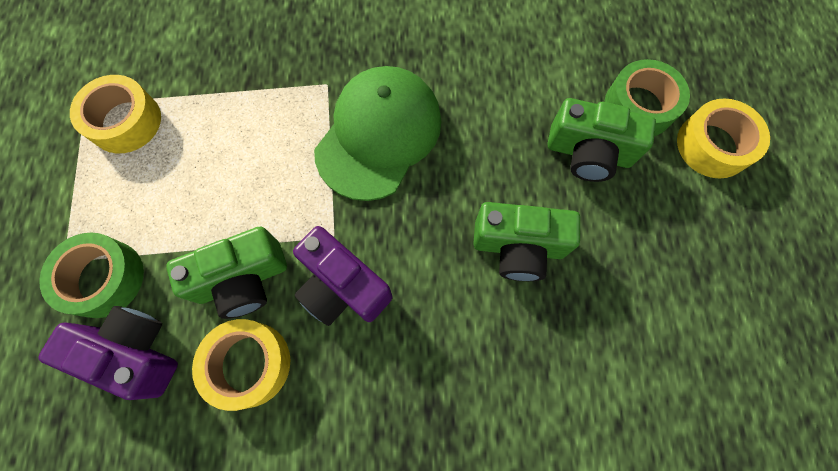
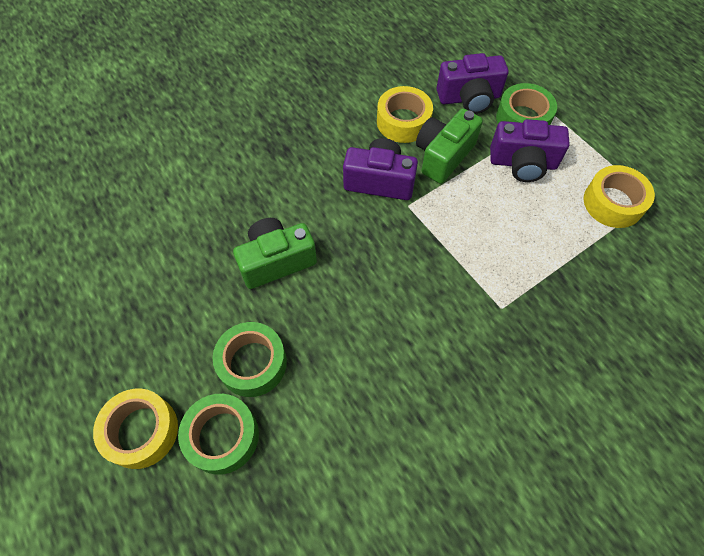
camera: 150 degrees right, 10 degrees down
(165, 217) = (523, 163): none -> purple camera
(379, 135) = (429, 288): green cap -> none
(588, 153) = (252, 363): green camera -> green tape

